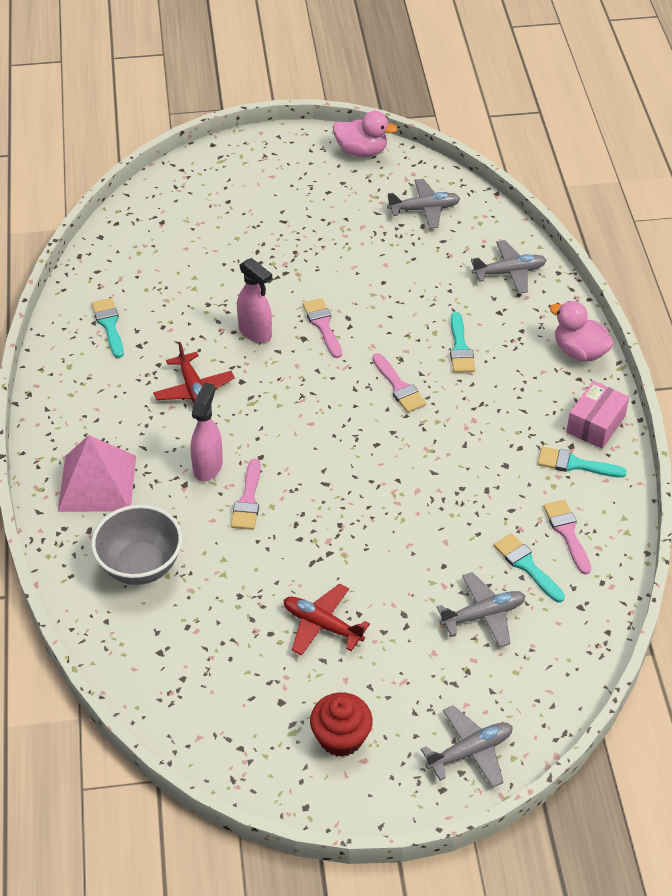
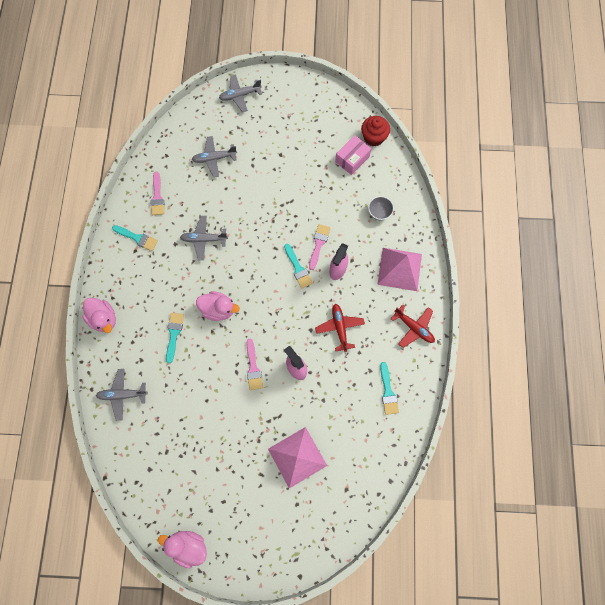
camera: 170 degrees left, 25 degrees up
(140, 566) = (379, 213): grey bowl -> grey bowl, size x0.55
(236, 243) = (297, 457): none -> pink pyramid
(322, 625) = (293, 165): red plane -> red plane (413, 327)
(341, 737) = (295, 110): red cupcake -> red cupcake (373, 137)
(399, 387) = (218, 309): pink brush -> pink duck
(424, 209) = (160, 469): grey plane -> grey plane (204, 239)
(526, 565) = (184, 181): turquoise brush -> turquoise brush (298, 268)
(595, 424) = (116, 263): pink box -> pink box (352, 159)

